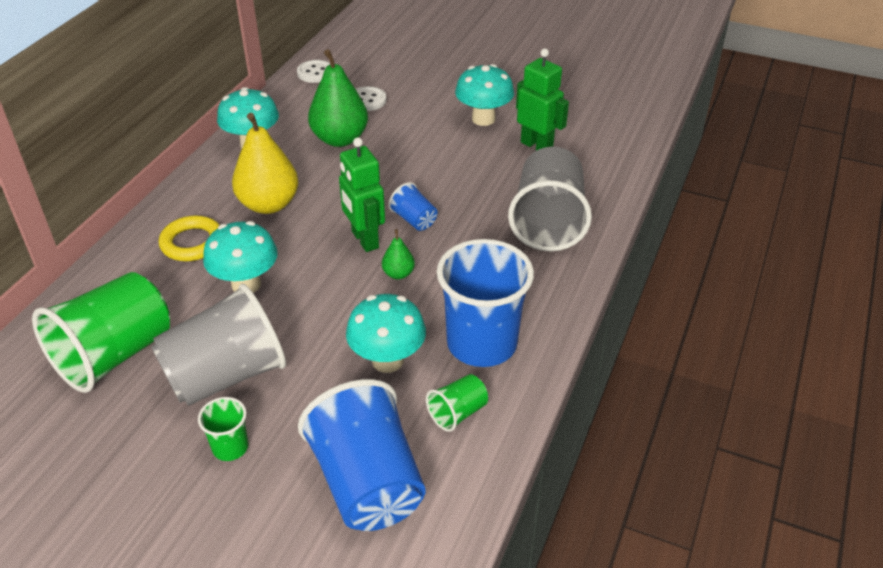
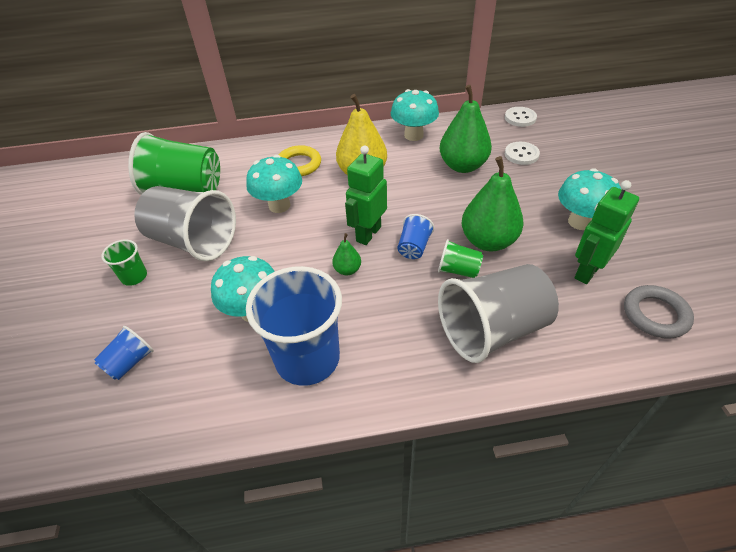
camera: 60 degrees right, 5 degrees up
(367, 483) = (130, 362): blue cup -> blue cup, size x0.46
(453, 175) = (488, 241): none -> green pear
(457, 413) = (222, 381): green cup -> green cup (458, 270)
(537, 146) = (587, 271): green robot -> green robot turned 150 degrees counterclockwise
(604, 140) = (655, 315): none -> grey ring

